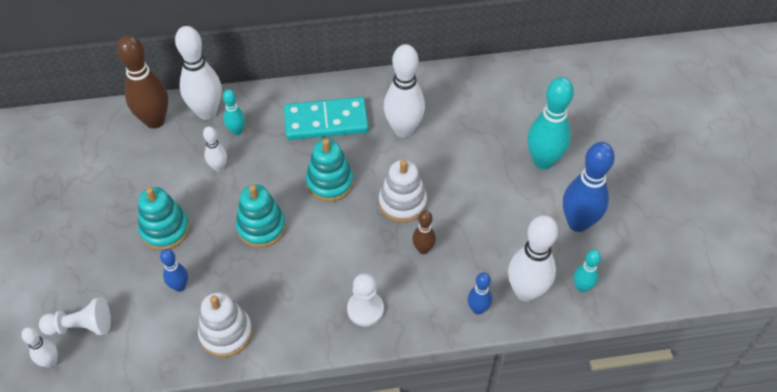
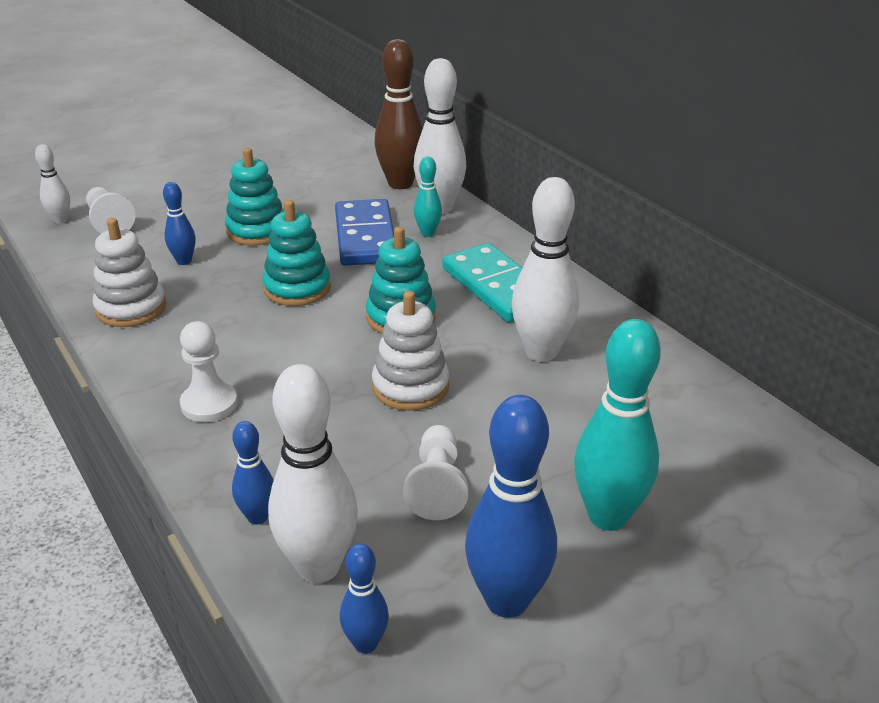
camera: 65 degrees right, 20 degrees down
(218, 167) = (365, 237): white bowling pin -> blue domino
(423, 249) = (340, 429): brown bowling pin -> none
(490, 221) = (437, 486): none -> white pawn
(581, 287) = (365, 643): turquoise bowling pin -> blue bowling pin

